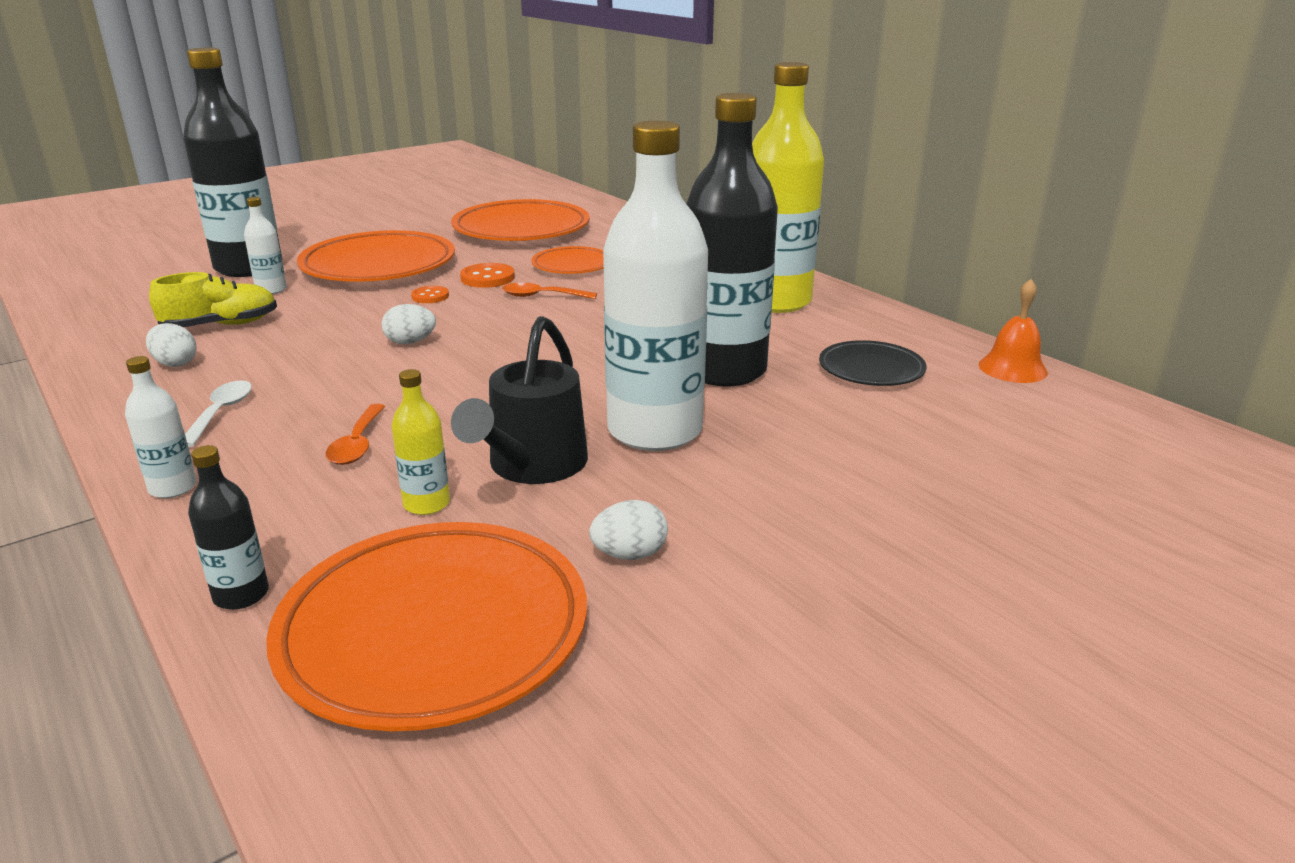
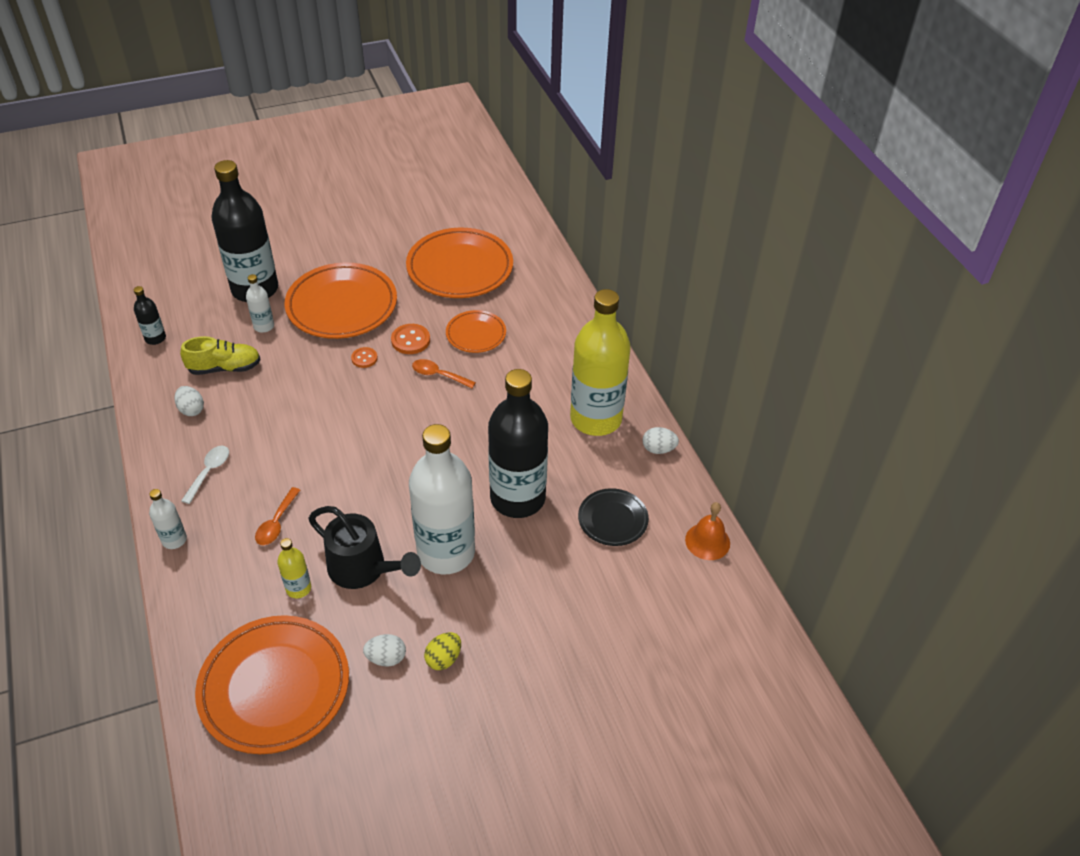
camera: 15 degrees right, 20 degrees up
(241, 595) = (194, 637): black bottle -> black bottle (155, 338)
(410, 342) = (335, 417): white egg -> white egg (658, 449)
(531, 467) = (363, 569): black watering can -> black watering can turned 90 degrees counterclockwise
(730, 537) = (443, 658): none -> yellow egg

